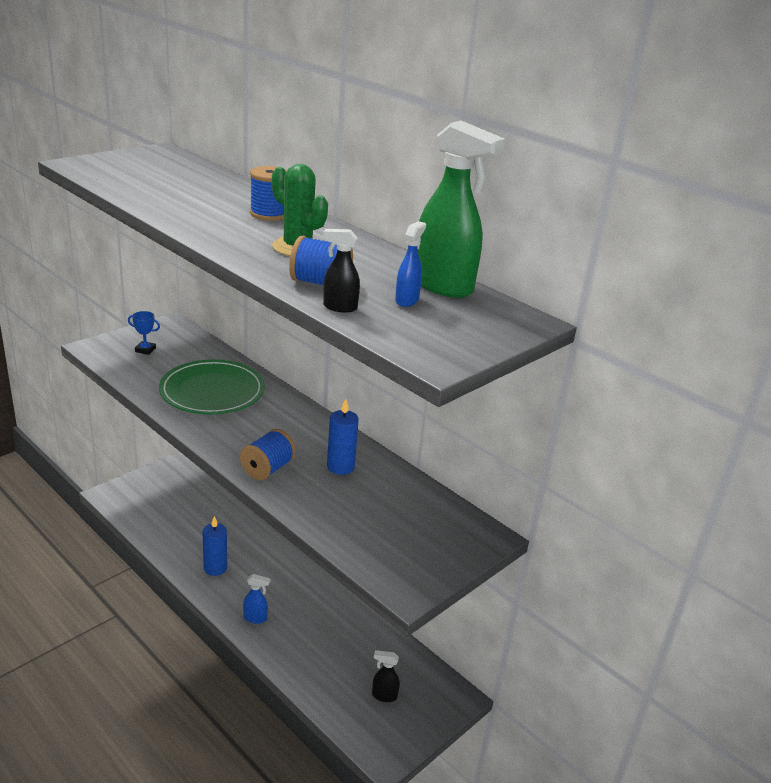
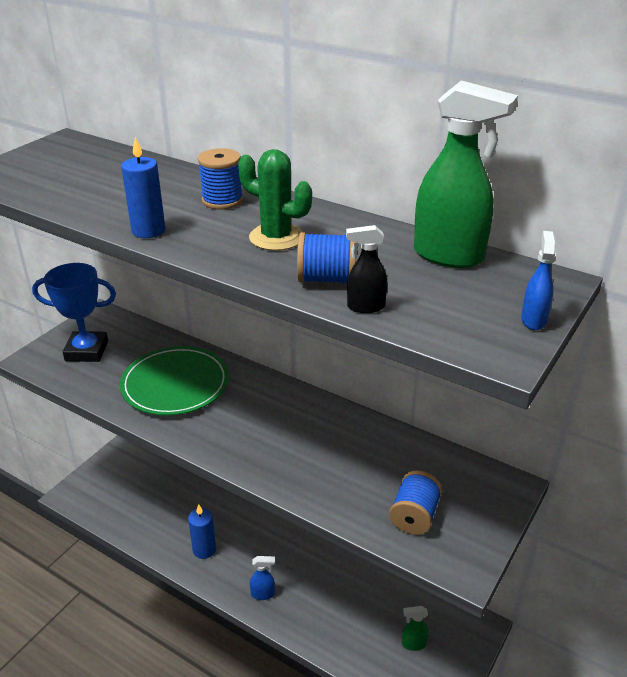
camera: 10 degrees left, 5 degrees up
(145, 350) = (87, 351): blue trophy -> blue trophy, size x2.19
(268, 469) = (269, 462): blue spool -> blue spool (414, 516)
(340, 467) = (339, 442): blue candle -> blue candle (148, 231)
(384, 696) = (413, 644): black spray bottle -> green spray bottle
(407, 300) = (425, 282): blue spray bottle -> blue spray bottle (533, 320)

